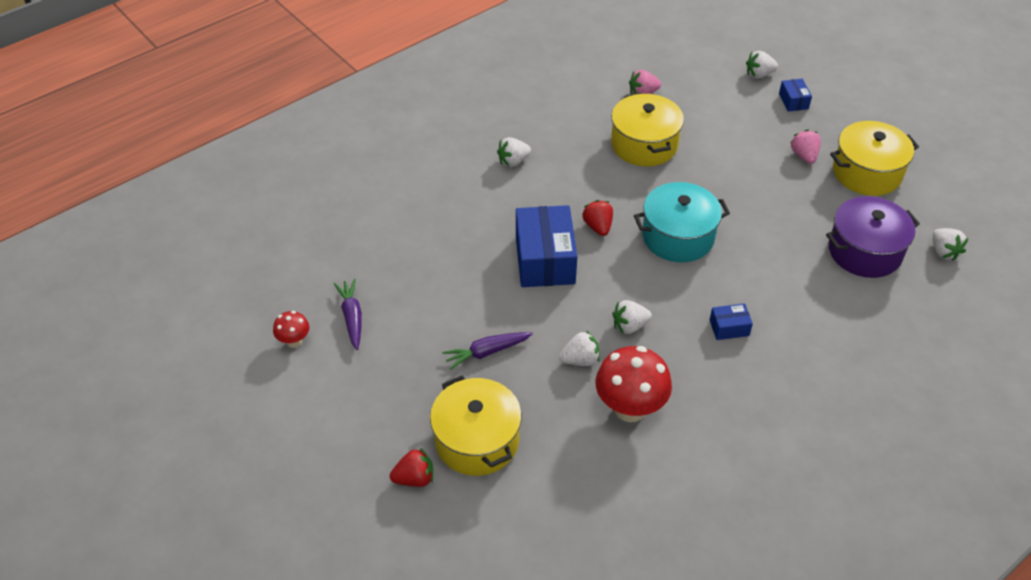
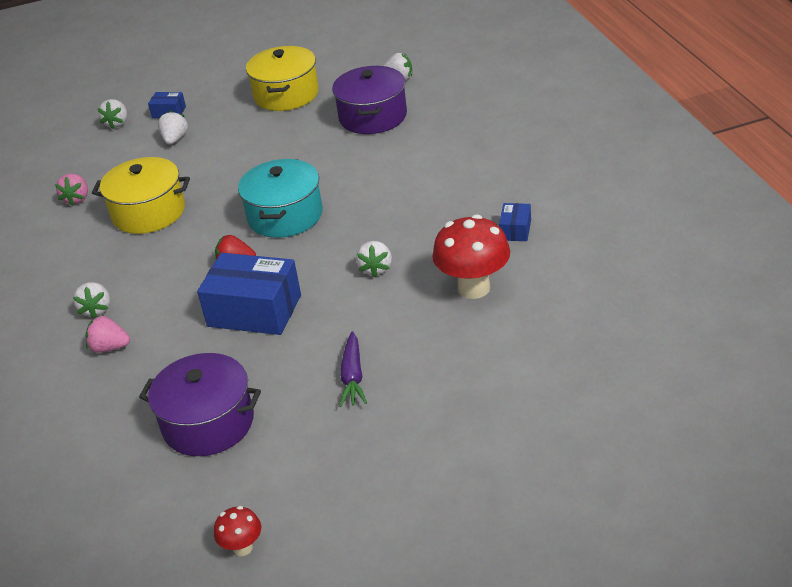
camera: 65 degrees left, 10 degrees down
(352, 317) = (237, 485): purple carrot -> none
(410, 276) = (208, 423): none -> purple pot
(414, 478) = (491, 461): red strawberry -> none
(477, 440) = (463, 403): yellow pot -> none
(580, 360) = (399, 310): white strawberry -> white strawberry (175, 139)
(729, 328) = (412, 208): blue box -> blue box (515, 230)
(804, 156) = (240, 122): pink strawberry -> pink strawberry (109, 348)

